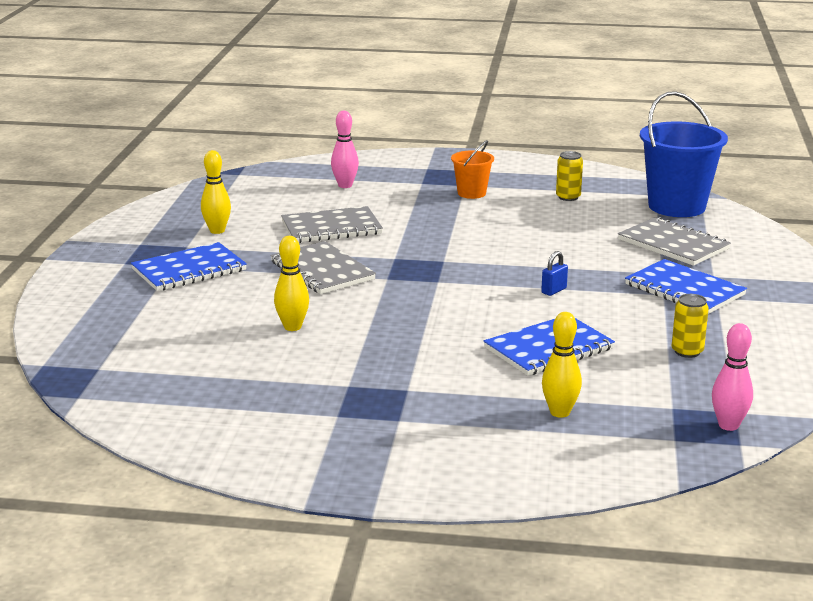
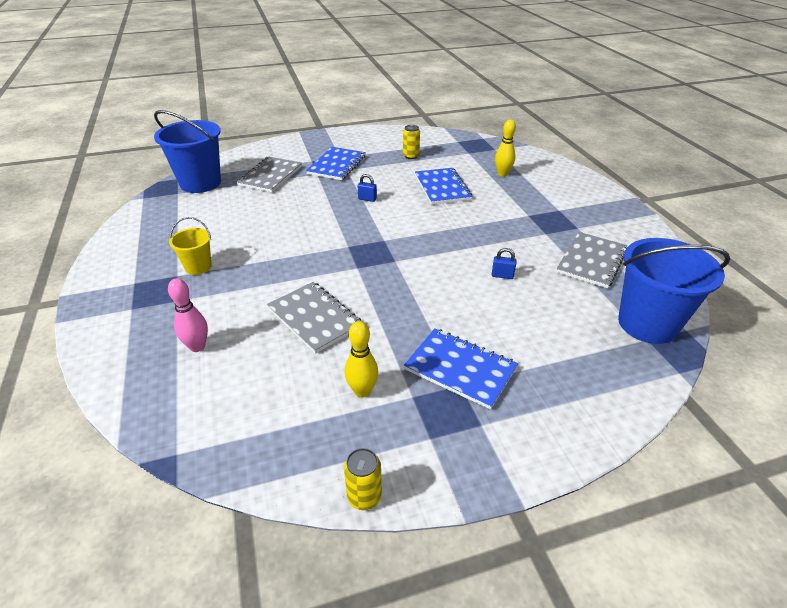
camera: 115 degrees left, 15 degrees up
(115, 378) = (647, 324): none -> blue bucket
(292, 327) = (502, 275): yellow bowling pin -> blue padlock
(322, 271) = (405, 293): grey notebook -> grey notebook (591, 261)
(471, 193) = (198, 267): orange bucket -> yellow bucket
(548, 348) = (442, 187): blue notebook -> blue notebook turned 45 degrees clockwise
(568, 197) = (194, 223): yellow can -> yellow can (364, 496)
(728, 425) = (471, 141): pink bowling pin -> none

